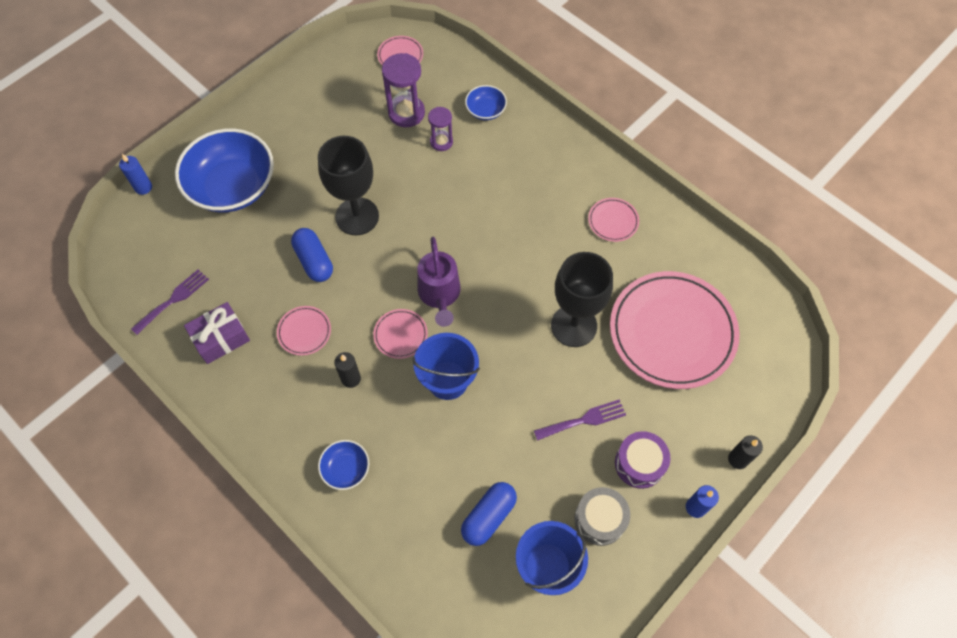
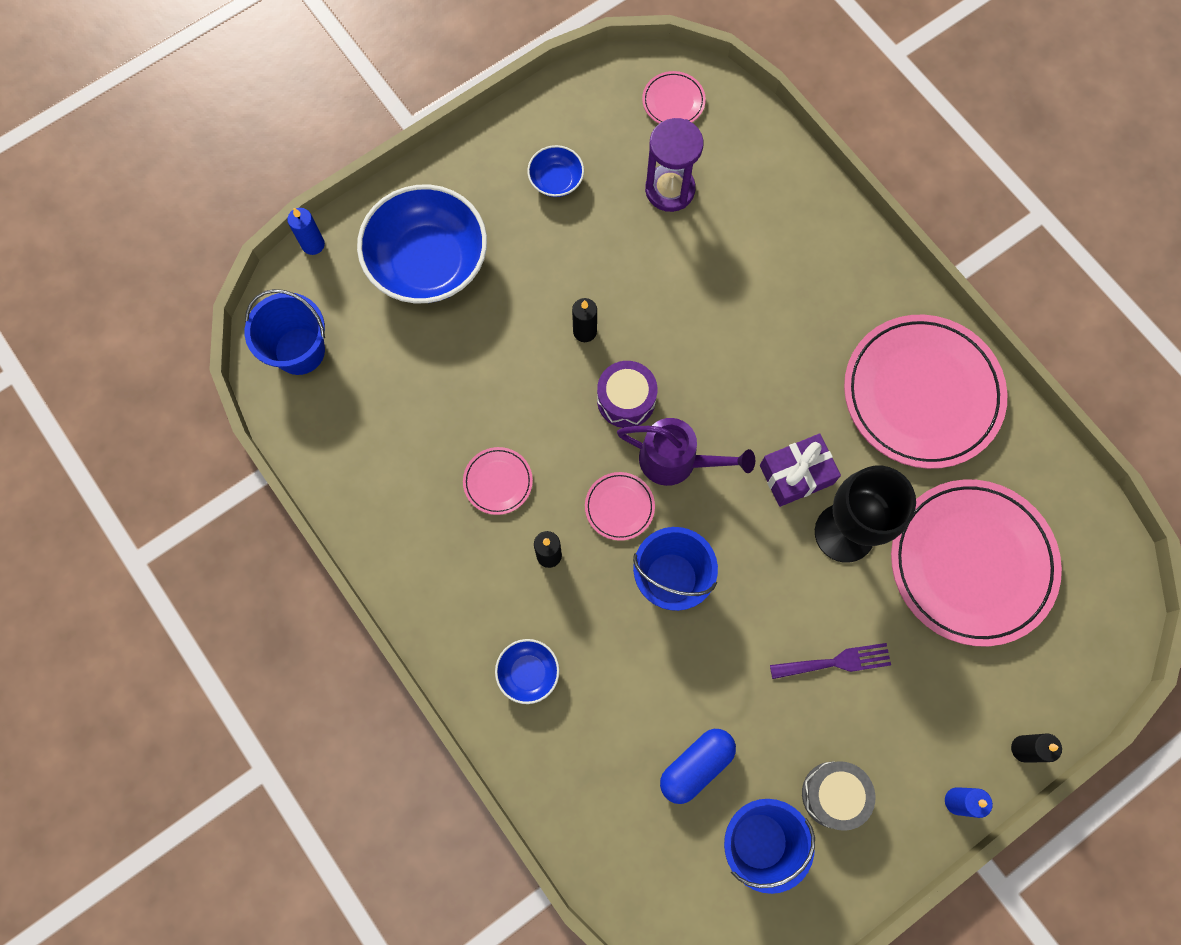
camera: 10 degrees right, 10 degrees up
(140, 262) = (299, 351): none -> blue bucket
(173, 300) = (337, 409): purple fork -> none
(221, 338) = (392, 472): purple gift -> purple gift (796, 474)
(314, 261) = (521, 385): blue capsule -> none
(357, 216) = (585, 331): black goblet -> black candle
(439, 295) = (677, 461): purple watering can -> purple watering can turned 75 degrees counterclockwise
(441, 142) = (710, 240): purple hourglass -> none
(485, 110) = (777, 203): blue bowl -> blue bowl (556, 180)
(613, 221) = (922, 394): pink plate -> pink plate, size x2.36
(639, 464) = (896, 732): purple drum -> purple drum (626, 400)

